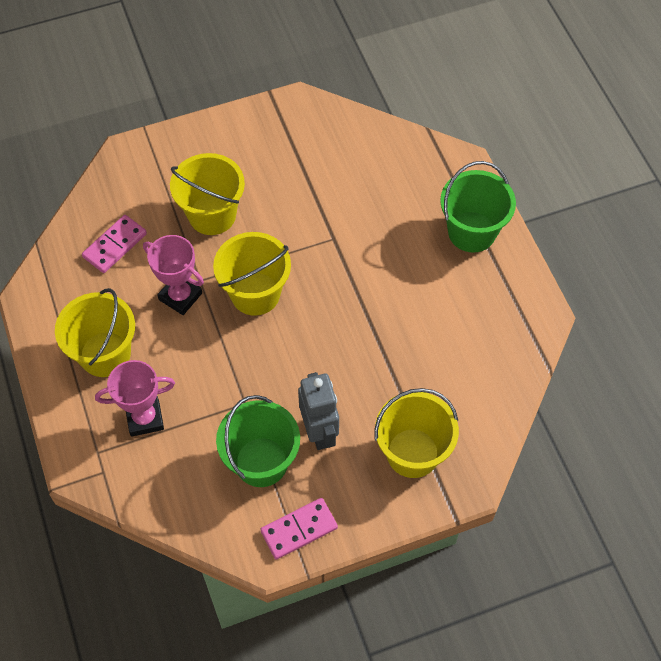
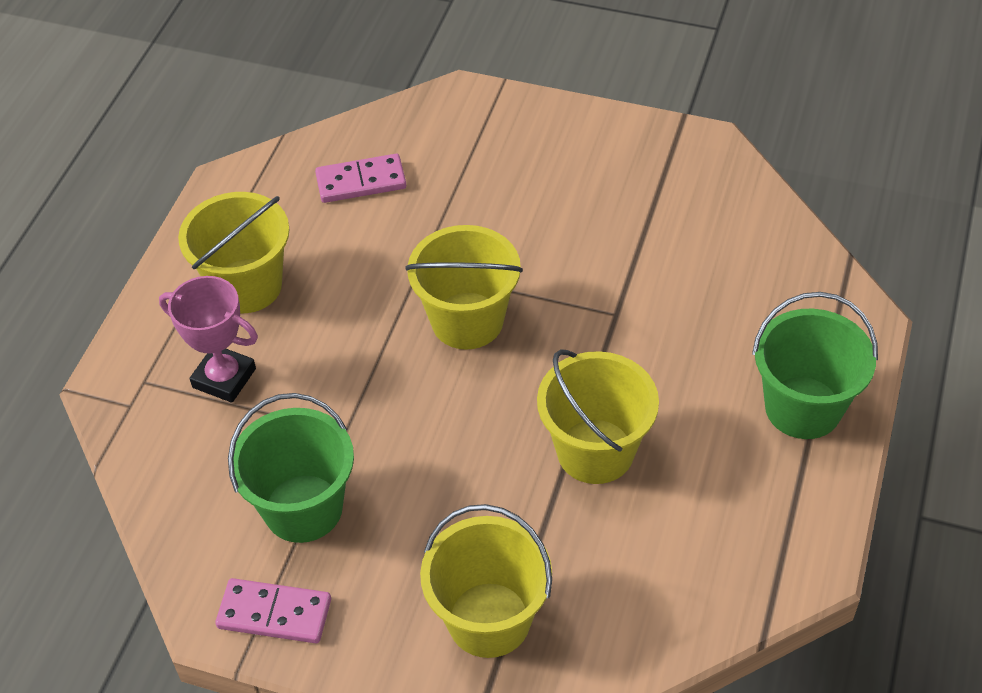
camera: 40 degrees right, 10 degrees down
(180, 296) = (381, 274): pink trophy -> none
(212, 215) = (496, 209): yellow bucket -> yellow bucket (595, 451)
(319, 431) = (400, 519): grey robot -> none

